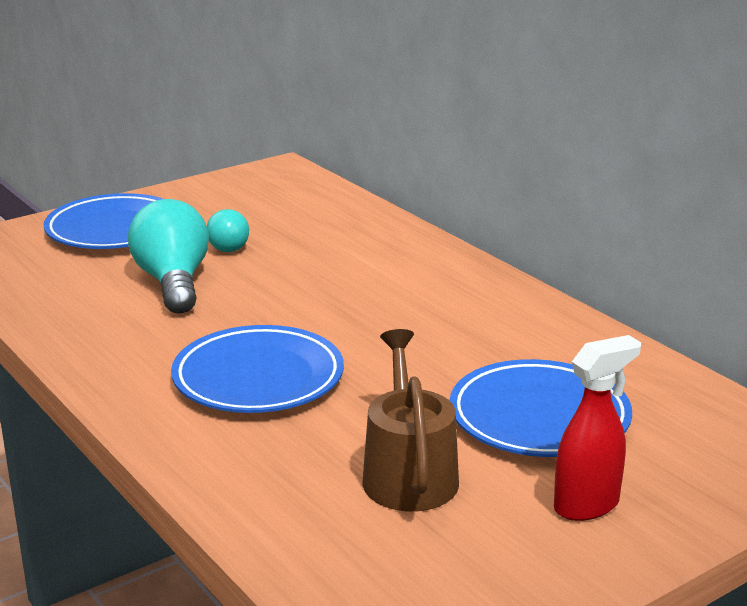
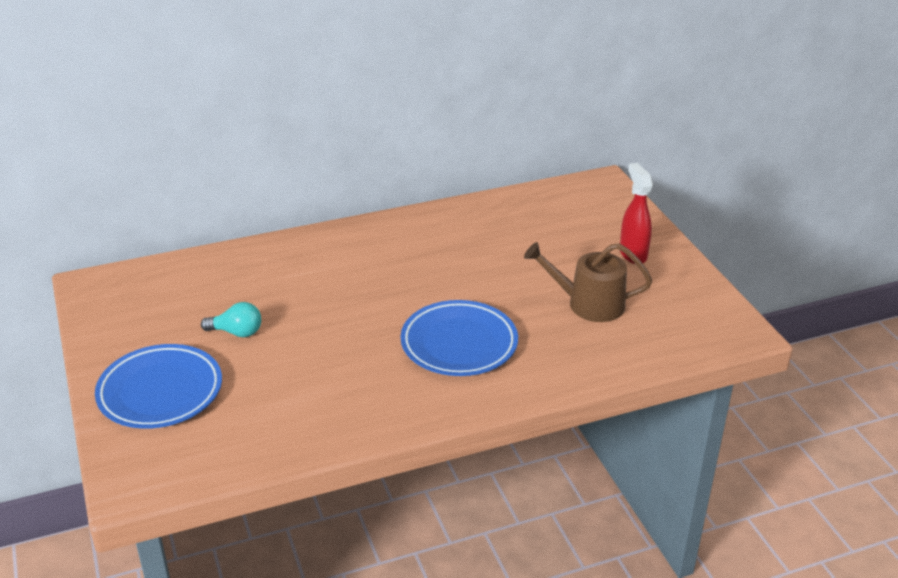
camera: 75 degrees left, 10 degrees up
(173, 282) = (289, 367): turquoise light bulb -> none
(539, 418) = (545, 249): blue plate -> none

